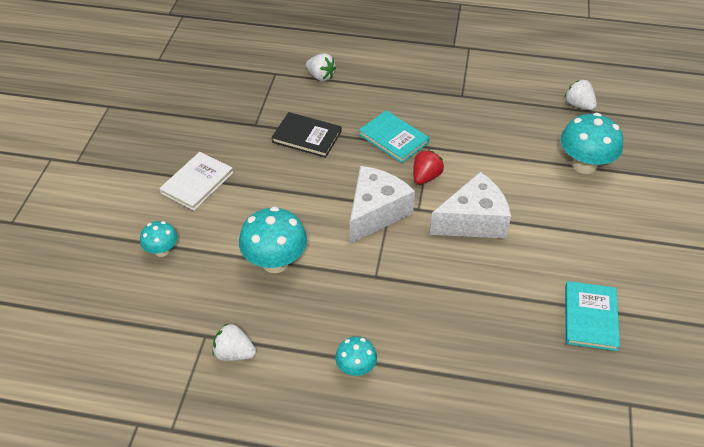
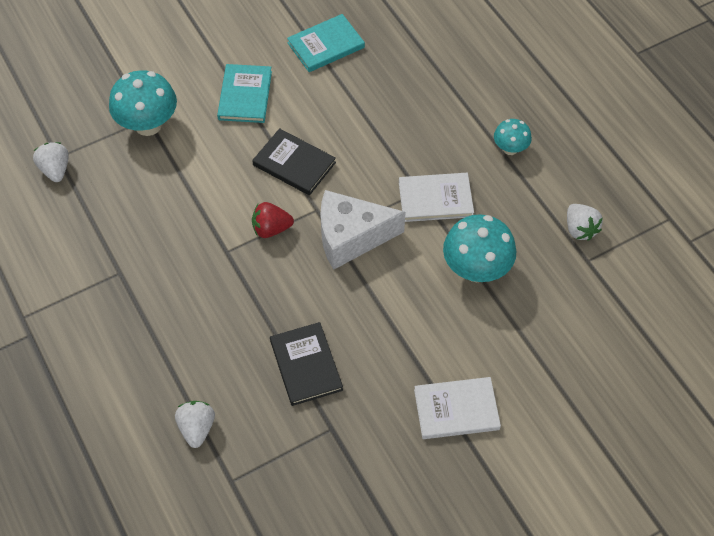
camera: 130 degrees left, 10 degrees up
(162, 251) = (553, 365): turquoise mushroom -> none
(358, 281) = (435, 199): none -> white book
(393, 138) = (240, 288): turquoise book -> turquoise book (245, 95)
(473, 221) = (294, 164): white cheese -> black book
(578, 105) = (55, 170): white strawberry -> white strawberry turned 150 degrees clockwise

